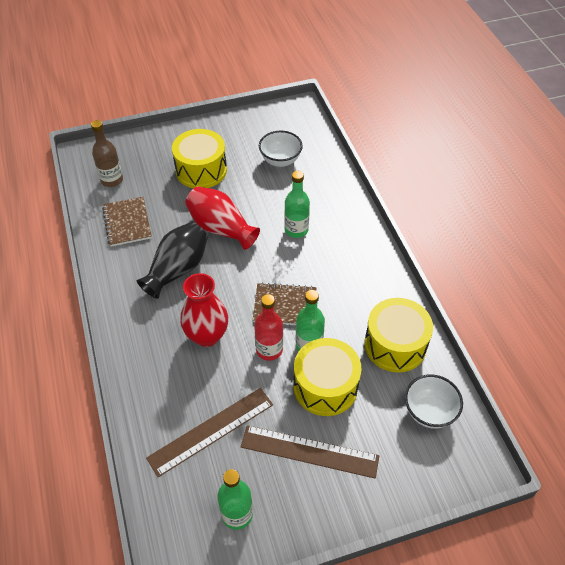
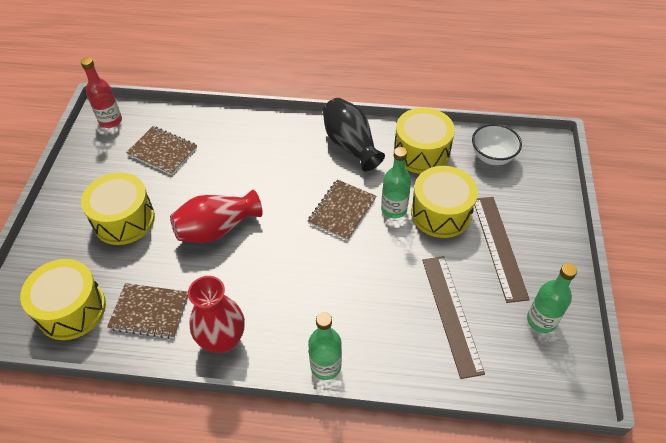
camera: 65 degrees left, 0 degrees up
(112, 180) = (71, 309): brown bottle -> yellow drum
(177, 269) = (247, 283): black vase -> black vase (350, 145)
(207, 336) = (344, 283): red vase -> red vase (222, 339)
(269, 350) = (384, 239): red bottle -> red bottle (110, 121)
(280, 160) = (162, 151): white bowl -> brown notebook
(296, 230) = (259, 171): green bottle -> green bottle (325, 366)
(309, 451) = (499, 247): brown ruler -> brown ruler turned 45 degrees counterclockwise

